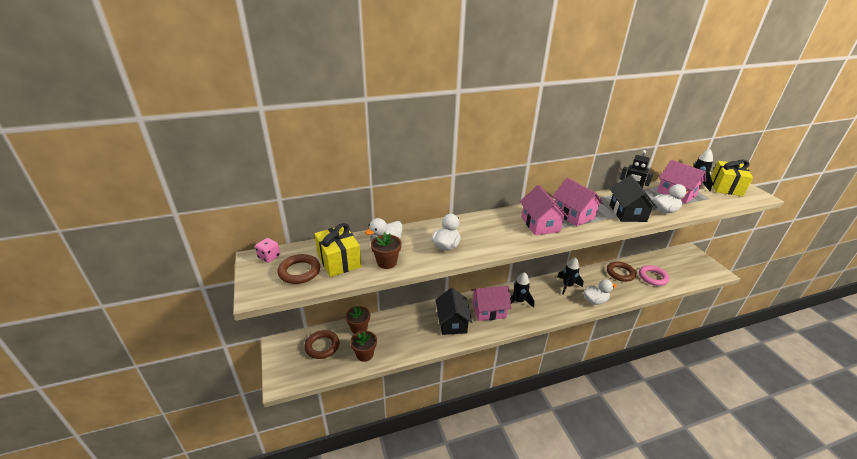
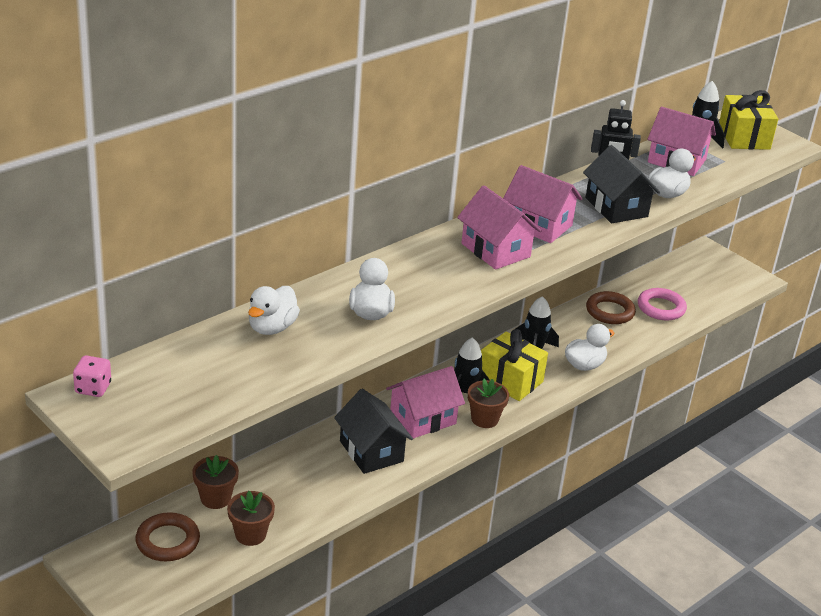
camera: 25 degrees left, 0 degrees up
(299, 271) = (164, 399): brown ring -> none
(339, 261) = (216, 370): yellow gift -> yellow gift (510, 380)
(387, 262) = (294, 356): brown flower pot -> brown flower pot (484, 419)

